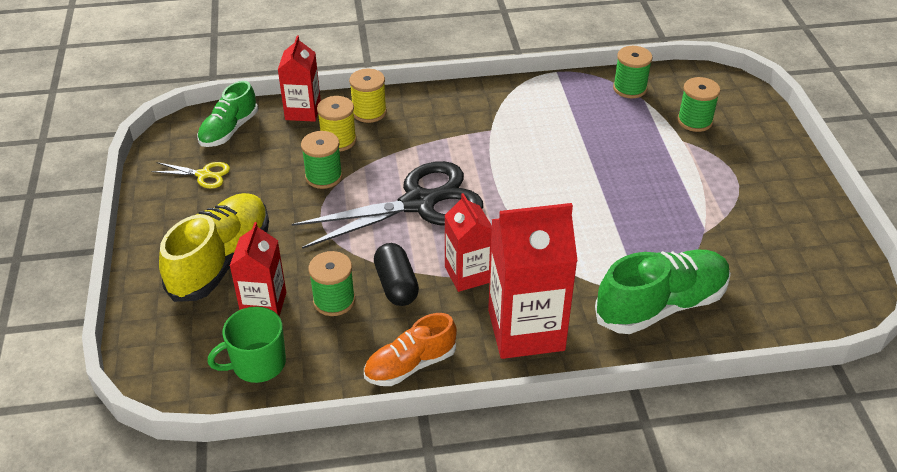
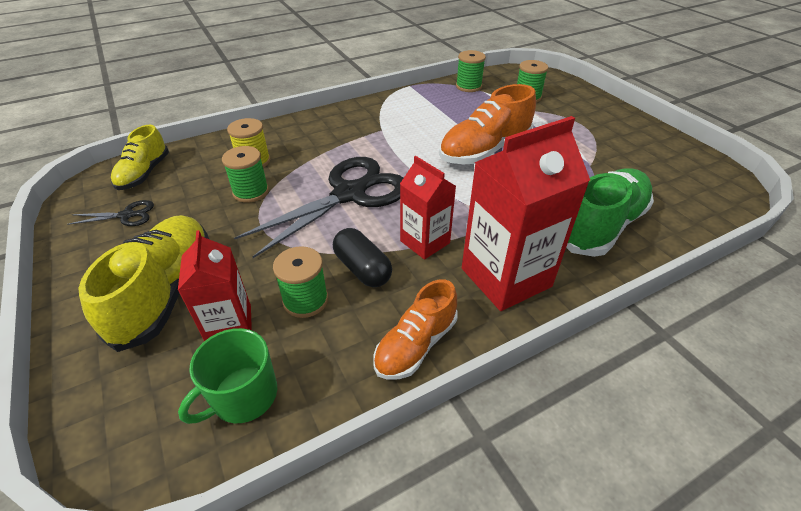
camera: 20 degrees left, 0 degrees up
(204, 175) = (127, 215): yellow scissors -> black scissors
(229, 130) = (144, 173): green shoe -> yellow shoe
(303, 111) = (212, 146): red carton -> none
(369, 112) = (273, 136): yellow spool -> none
(593, 185) = (484, 151): none -> orange shoe

